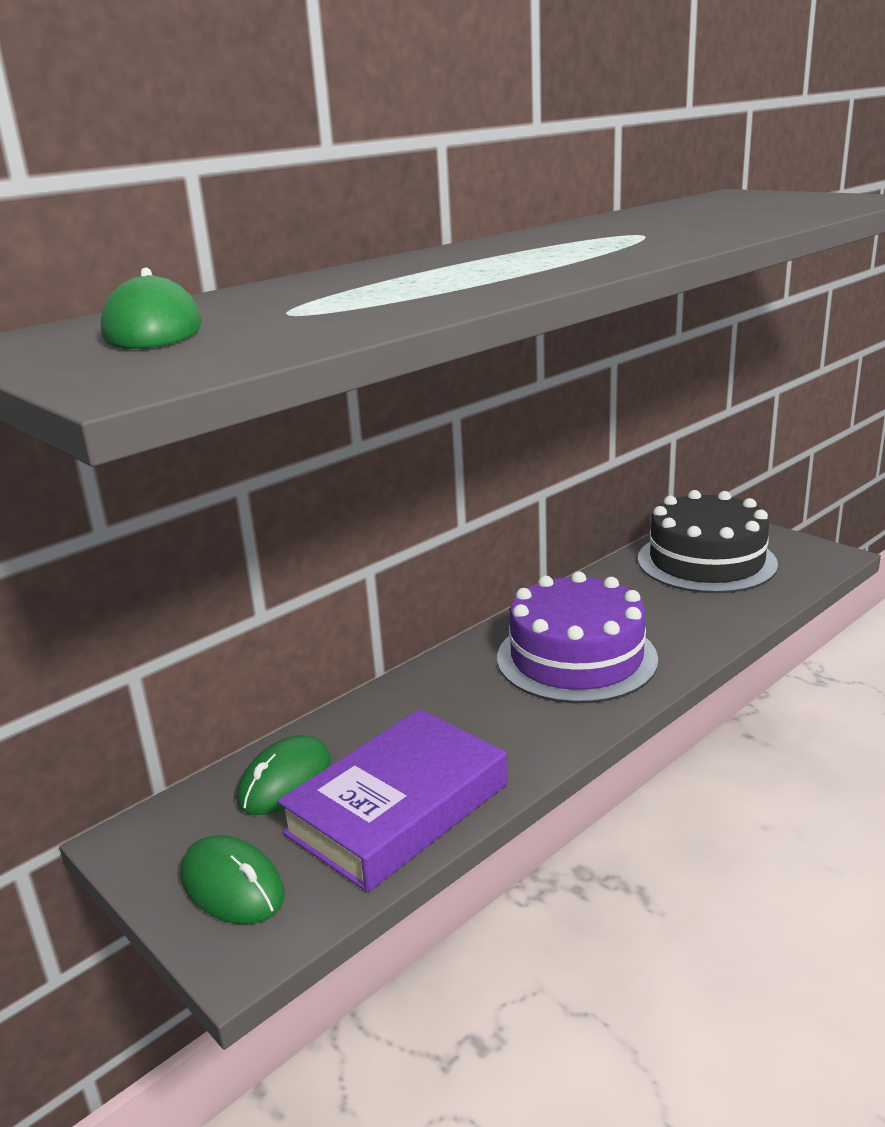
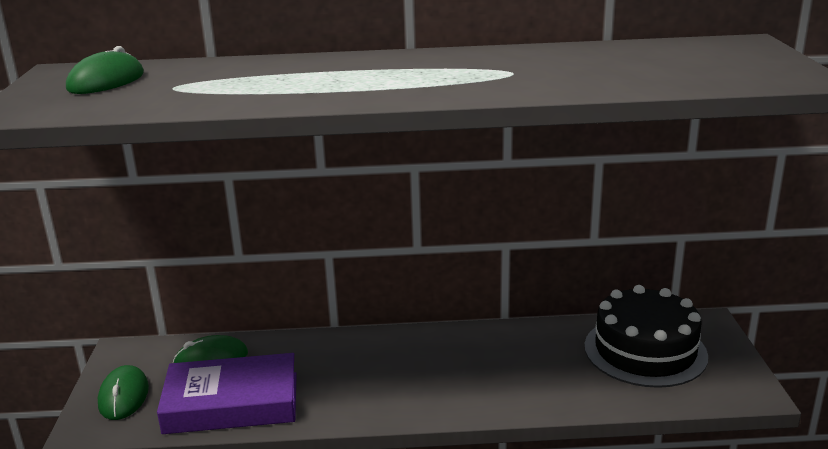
camera: 40 degrees right, 0 degrees up
(576, 658) = (447, 372): purple cake -> none

